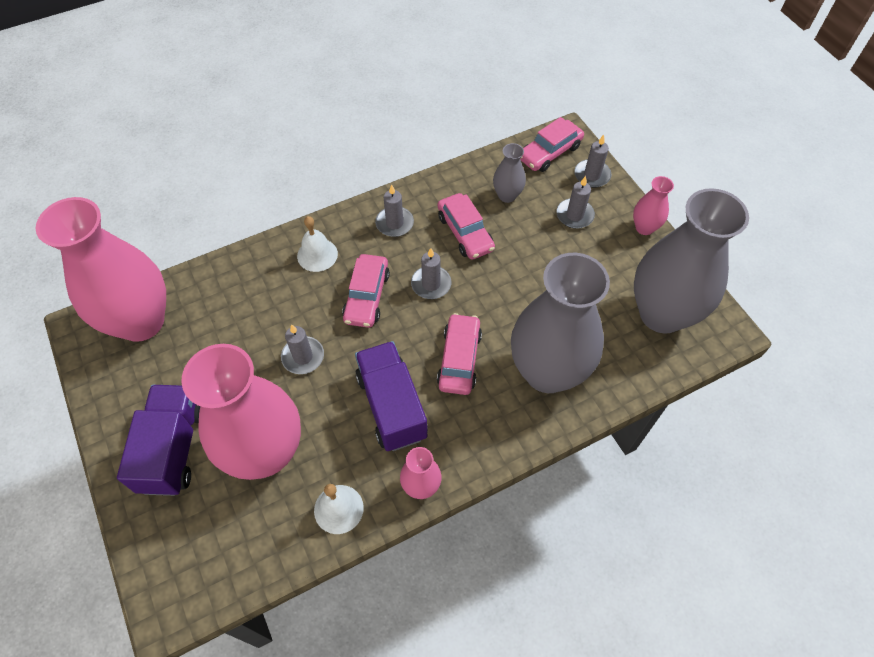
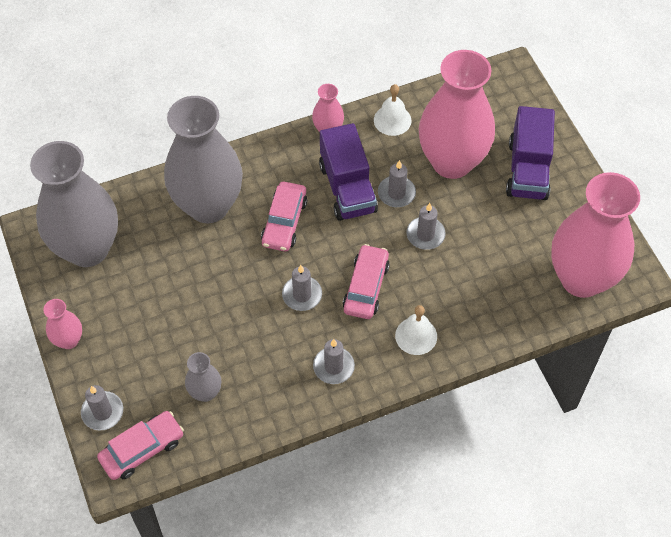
camera: 175 degrees left, 0 degrees up
(465, 232) = (259, 349): pink car -> none
(574, 215) = (138, 361): grey candle -> grey candle (396, 193)

